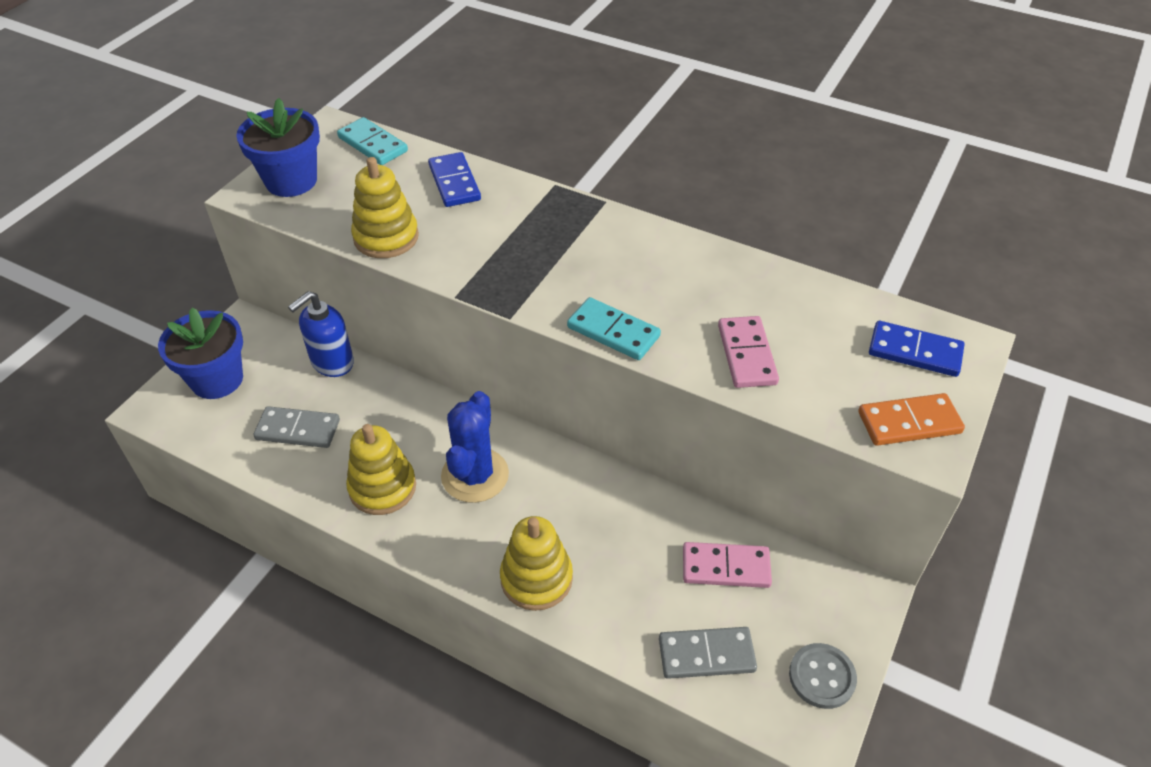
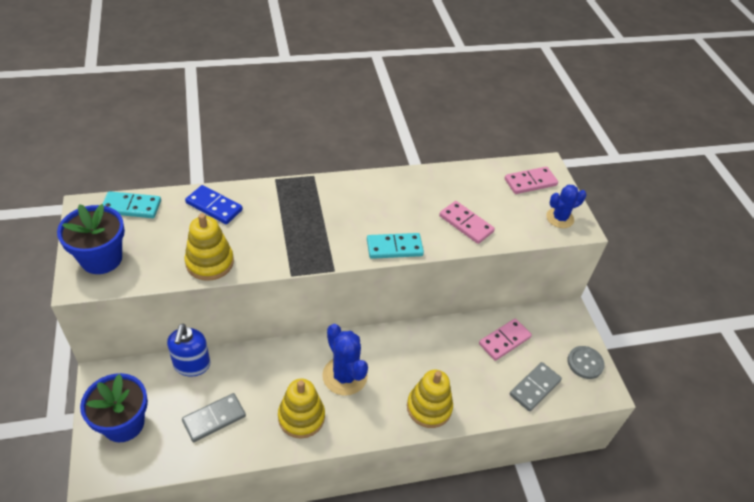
camera: 45 degrees left, 0 degrees up
(909, 423) = (560, 218): orange domino -> blue cactus
(914, 352) = (530, 182): blue domino -> pink domino

